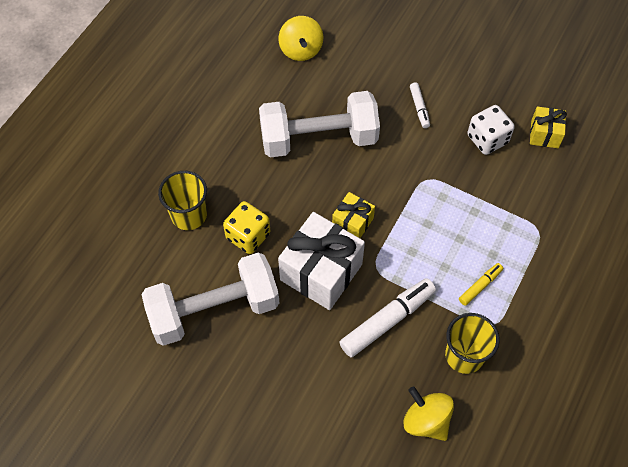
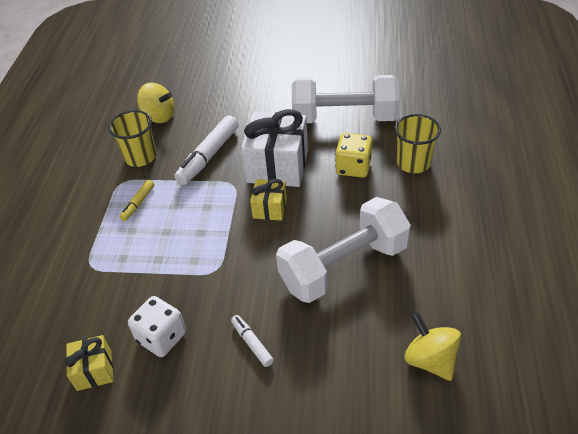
camera: 160 degrees right, 15 degrees down
(214, 310) = (344, 118): white dumbbell -> white dumbbell turned 45 degrees clockwise

